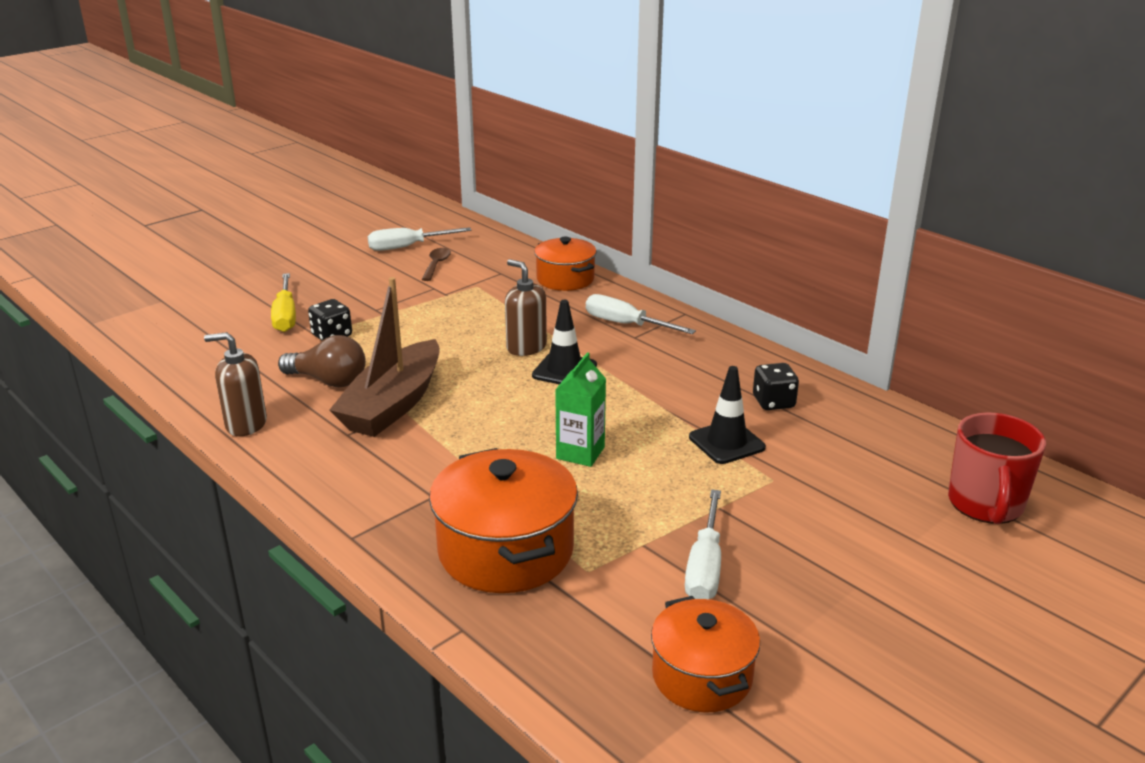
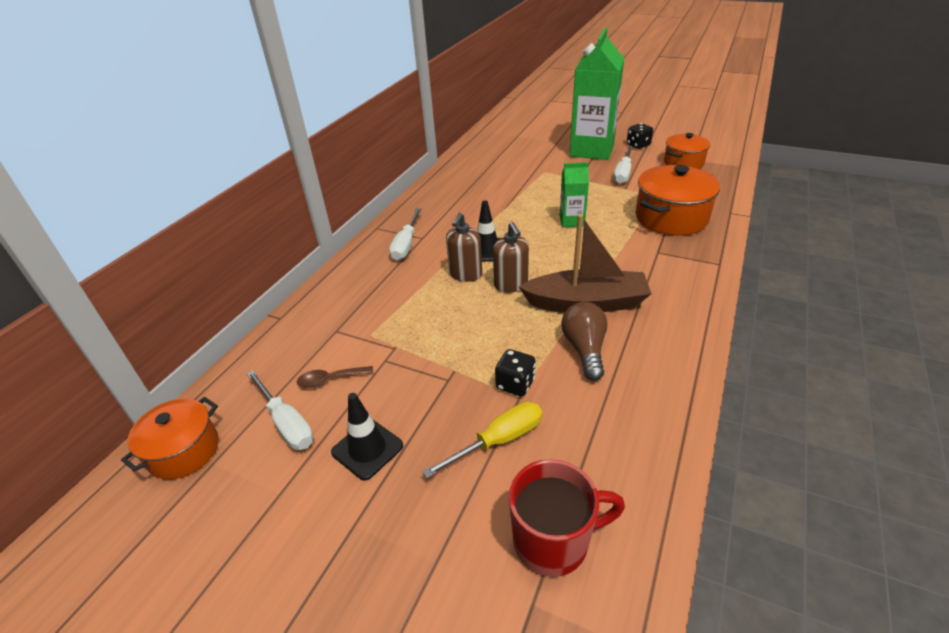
camera: 110 degrees left, 10 degrees up
(246, 424) = (677, 363): brown soap dispenser -> brown soap dispenser (511, 285)
(565, 279) = (338, 291): orange pot -> orange pot (184, 451)
(705, 566) = (623, 173): white screwdriver -> white screwdriver turned 120 degrees clockwise
(726, 442) = (523, 186): black traffic cone -> black traffic cone (367, 449)
(773, 402) = (473, 182): black dice -> black dice (638, 145)
(843, 569) = (592, 150): none -> green carton
(985, 505) = (520, 133): red mug -> red mug (553, 541)

